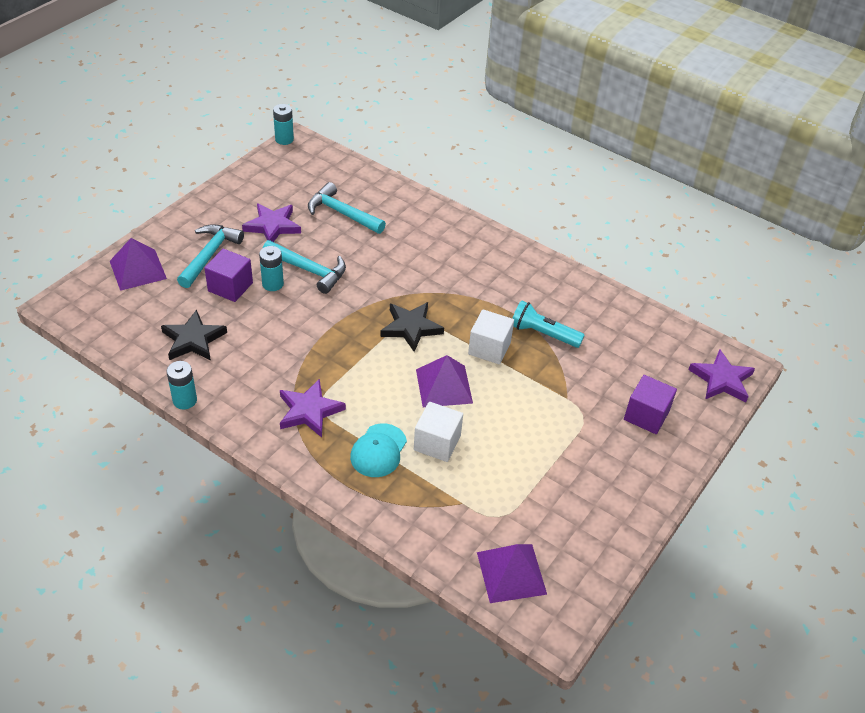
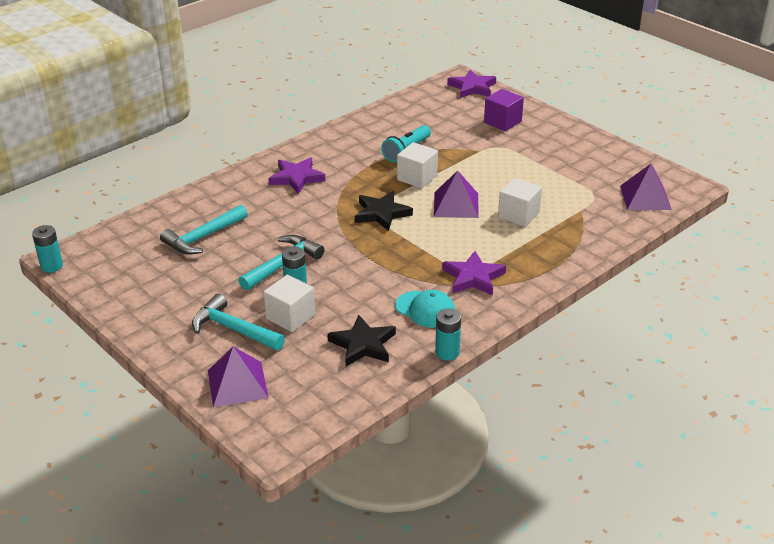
camera: 75 degrees left, 10 degrees down
(230, 287) = (290, 316): purple cube -> white cube
(272, 226) = (203, 283): purple star -> purple star (296, 178)
(378, 450) = (523, 244): turquoise cap -> turquoise cap (425, 309)

